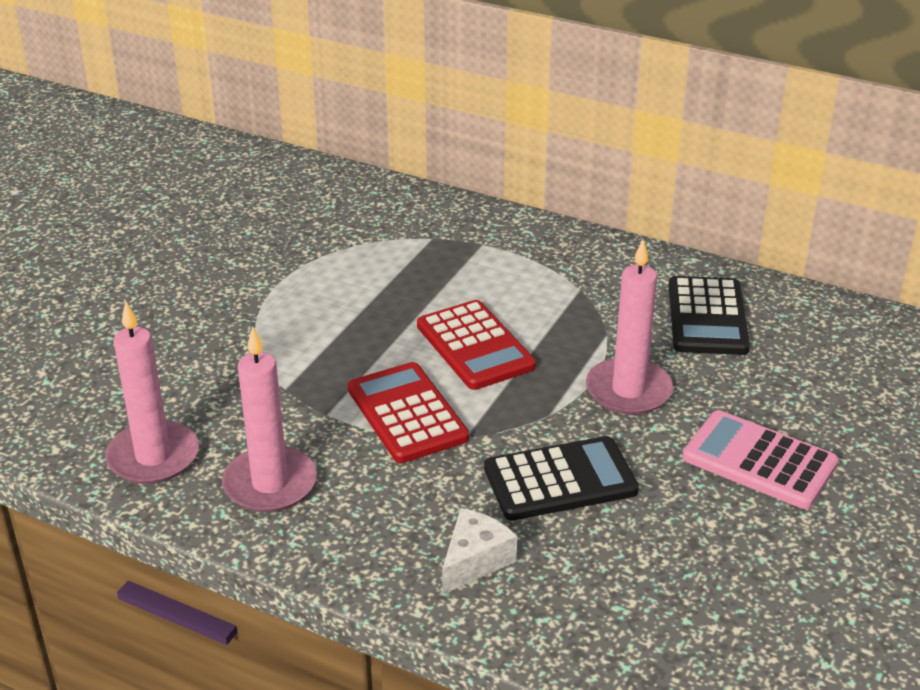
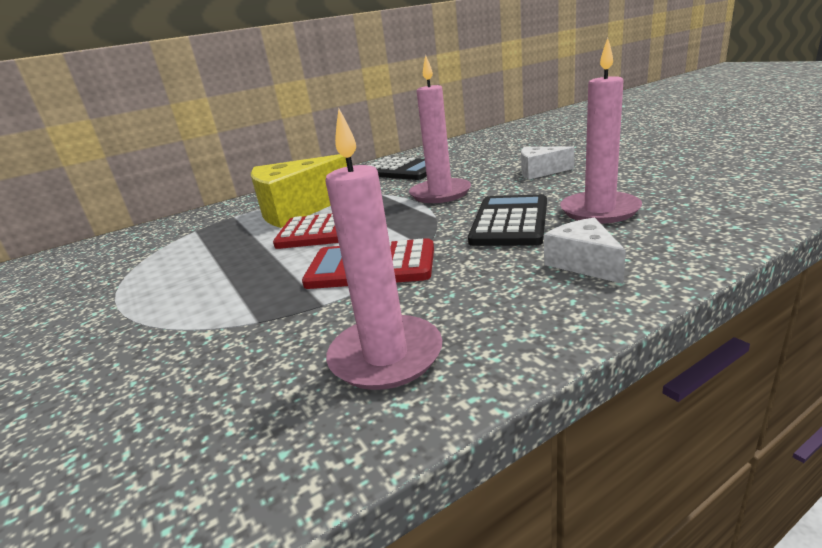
camera: 55 degrees left, 10 degrees down
(153, 457) = (235, 448): pink candle -> pink candle (599, 211)
(524, 287) = (298, 209): none -> yellow cheese
(759, 461) = (540, 172): pink calculator -> white cheese

